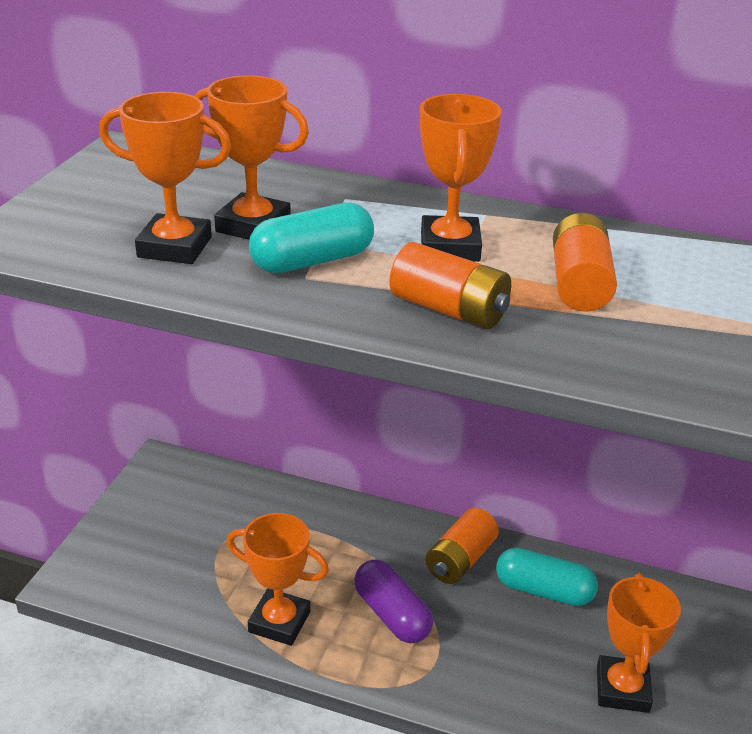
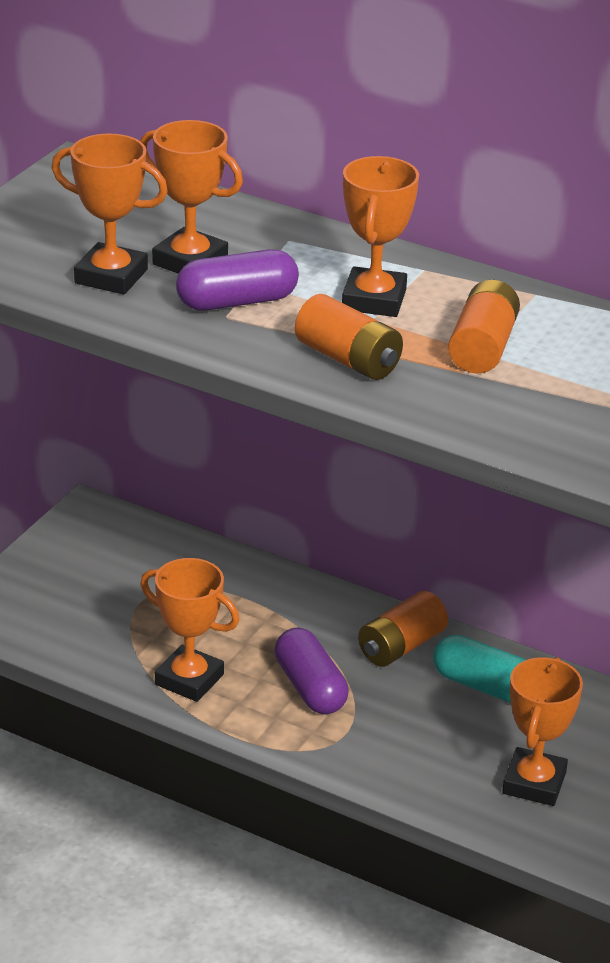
camera: 10 degrees right, 0 degrees up
(312, 261) = (237, 302): turquoise capsule -> purple capsule

